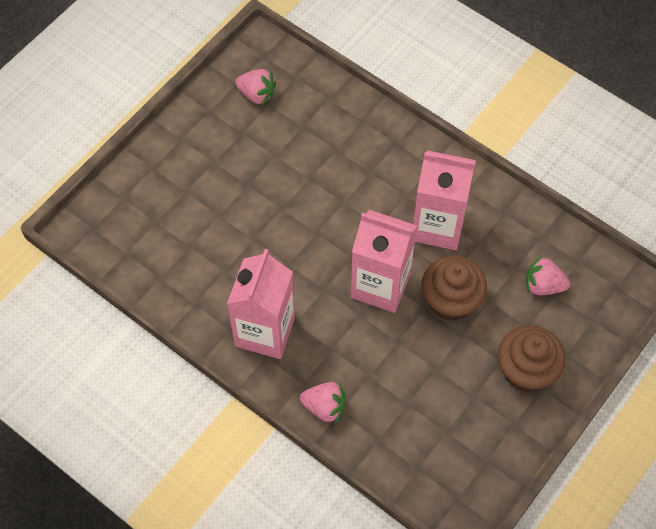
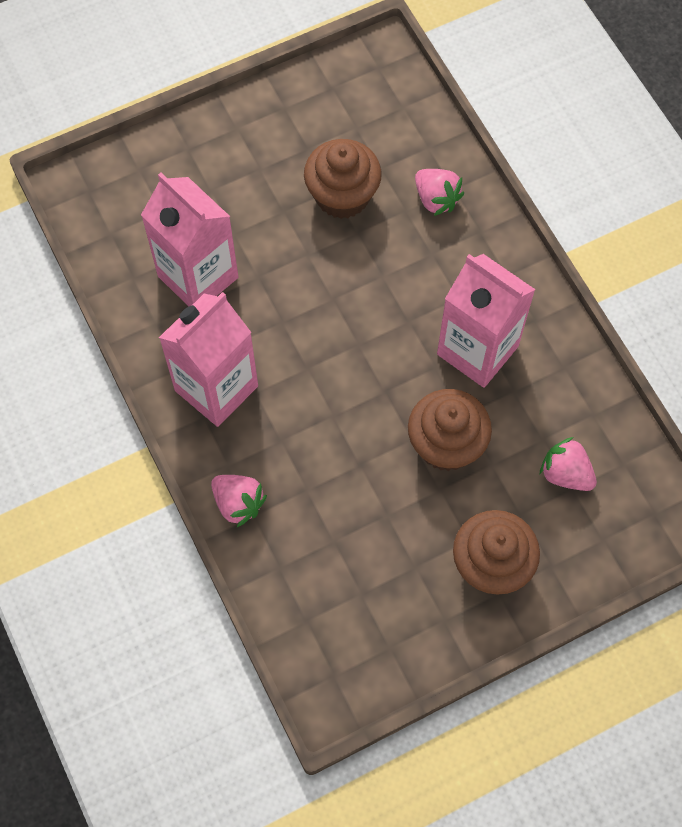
camera: 25 degrees right, 5 degrees up
(257, 94) = (347, 110): pink strawberry -> pink strawberry (436, 199)
(285, 156) = (342, 195): none -> brown cupcake
(380, 285) = (374, 391): pink carton -> pink carton (198, 277)

